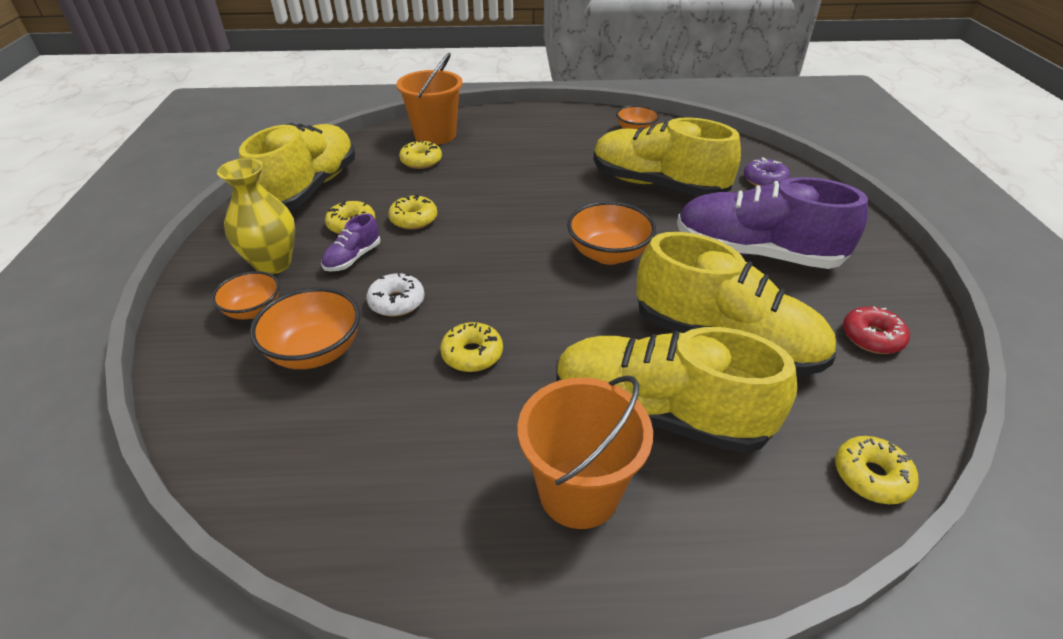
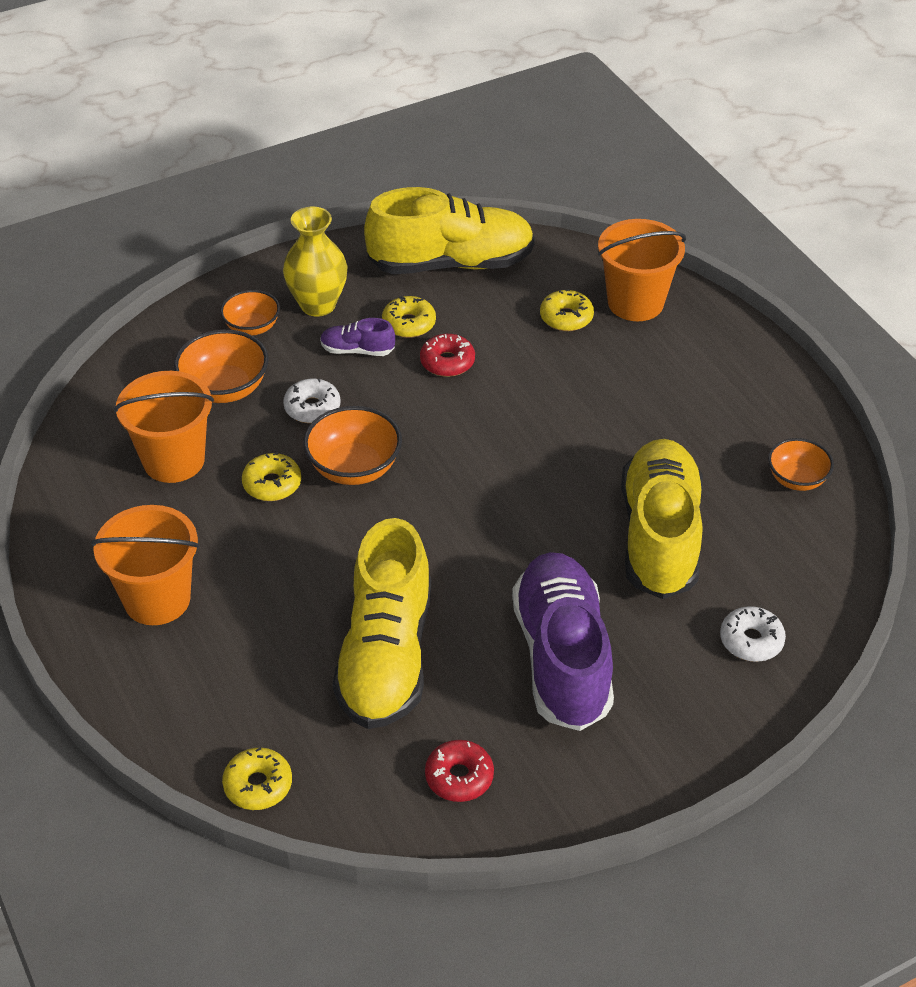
camera: 65 degrees right, 5 degrees up
(381, 419) = (174, 460): none -> orange bucket
(414, 219) = (447, 362): yellow donut -> red donut
(608, 254) = (480, 531): orange bowl -> orange bowl (354, 468)
(658, 414) = (262, 628): yellow shoe -> none
(764, 180) = (751, 641): purple donut -> white donut

